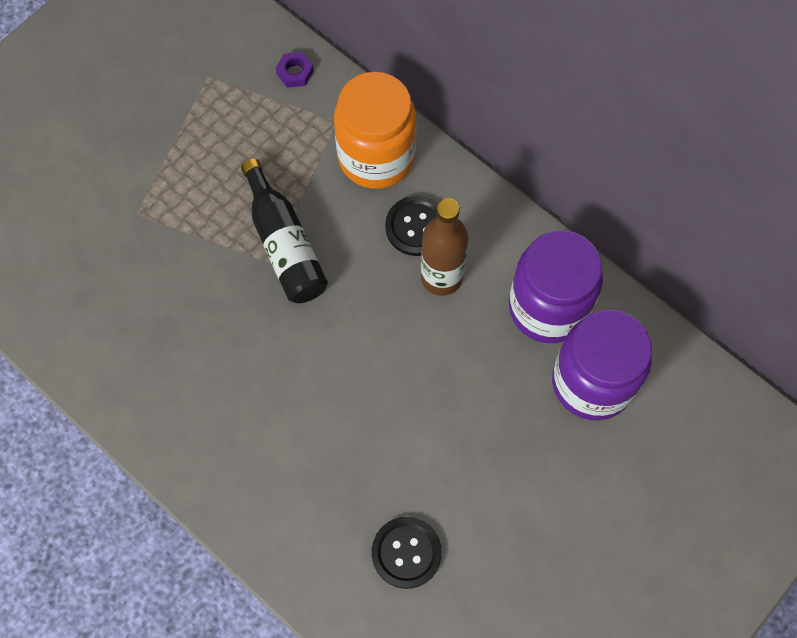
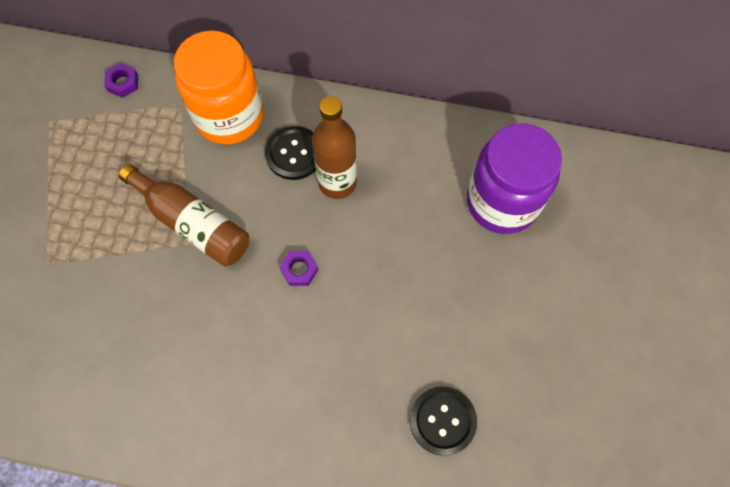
camera: 30 degrees left, 0 degrees up
(284, 245) = (193, 223): black bottle -> brown bottle
(357, 341) = (299, 269): none -> purple nut
(548, 307) = (434, 163): purple jar -> none

